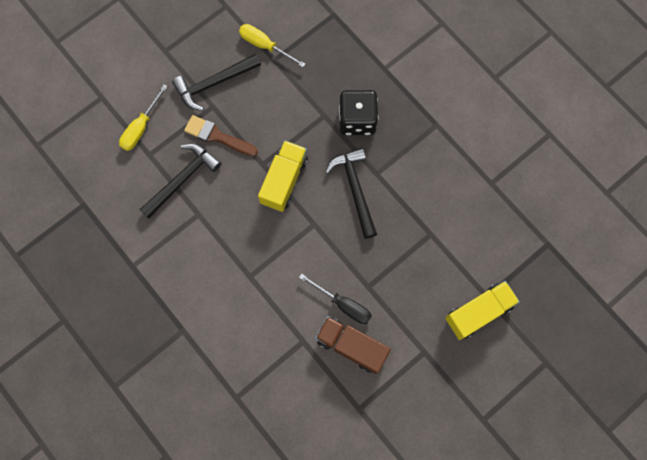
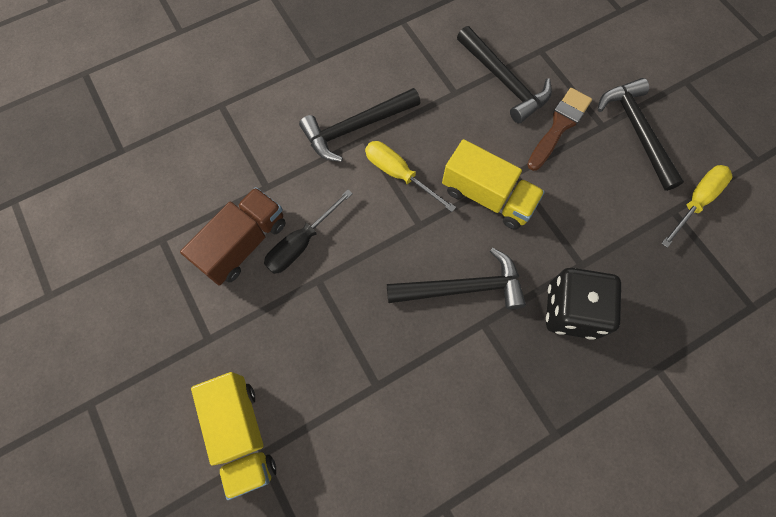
camera: 100 degrees right, 5 degrees down
(141, 127) = (577, 45): yellow screwdriver -> yellow screwdriver (399, 174)
(241, 284) = (356, 128): none -> black hammer

